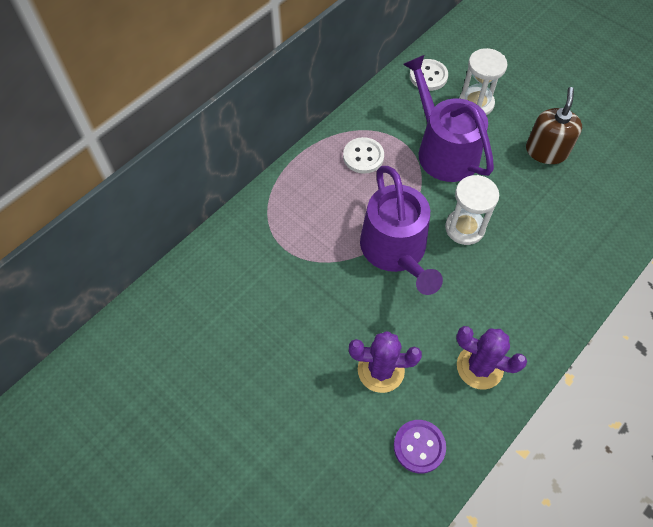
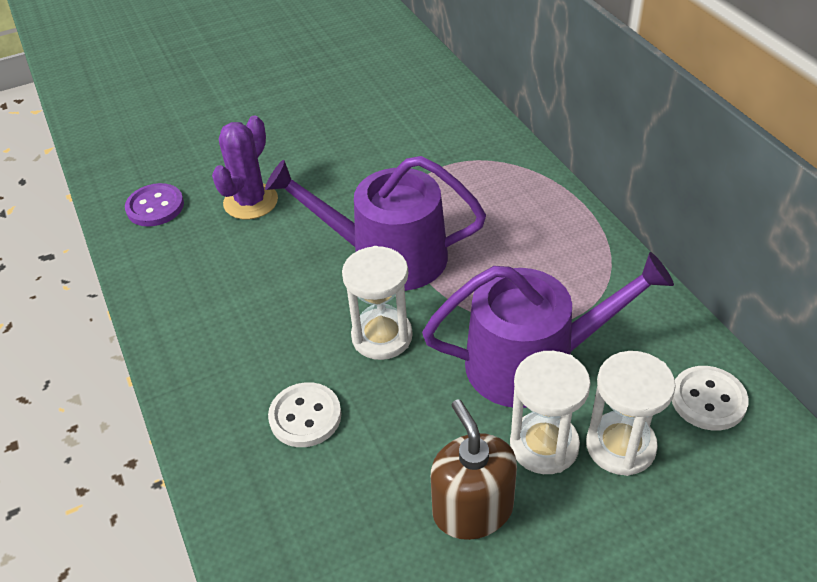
camera: 115 degrees right, 15 degrees down
(363, 156) = (556, 267): white button -> white button (305, 416)
(479, 367) = (192, 281): purple cactus -> none
(493, 133) = (544, 445): none -> white hourglass
(546, 151) = (472, 509): brown soap dispenser -> brown soap dispenser turned 150 degrees counterclockwise

